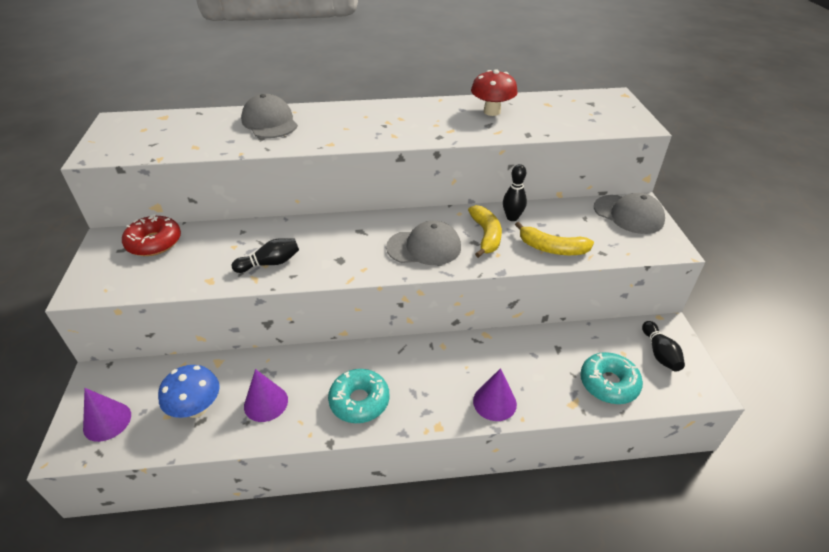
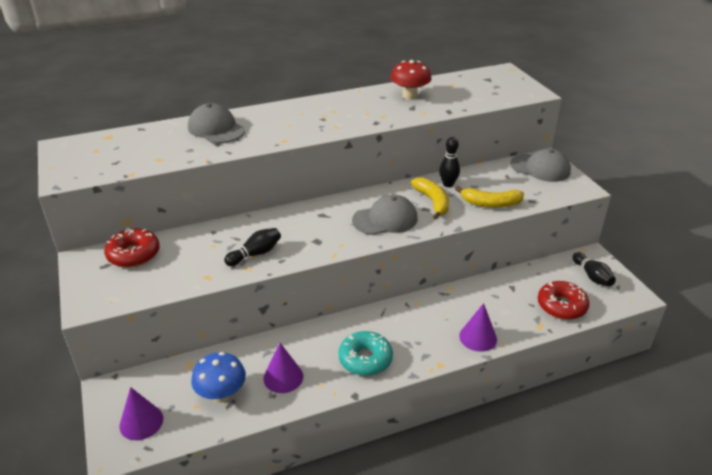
camera: 15 degrees left, 5 degrees down
(608, 383) = (561, 306): turquoise donut -> red donut

